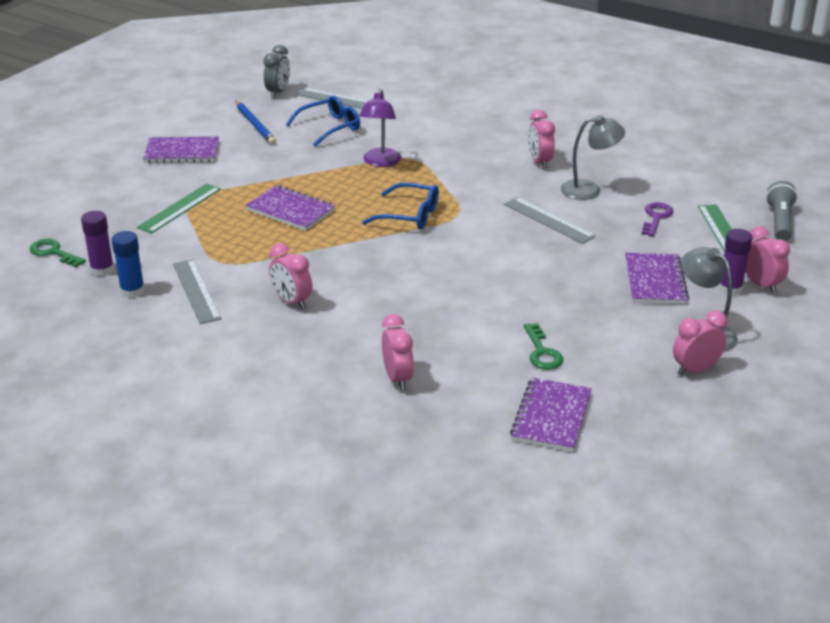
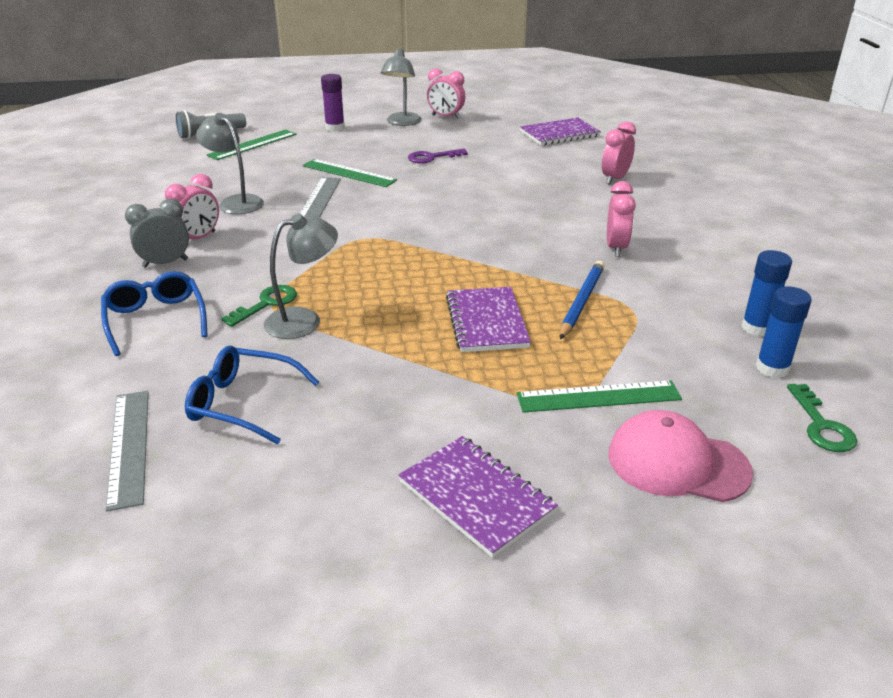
camera: 130 degrees left, 0 degrees up
(102, 270) = (772, 368): purple glue stick -> blue glue stick
(111, 202) = (677, 463): none -> pink cap
(196, 291) = (690, 296): grey ruler -> none
(255, 125) = (305, 480): blue pencil -> blue pencil (581, 302)
(278, 92) = (148, 534): grey clock -> grey clock (165, 263)
(380, 162) = (304, 320): purple lamp -> grey lamp
(409, 215) = (399, 258): blue glasses -> blue glasses (156, 320)
(542, 352) = (504, 152): green key -> green key (267, 303)
(592, 252) = (349, 173): none -> green ruler
(655, 281) = (359, 147): purple notebook -> none
(656, 217) = (256, 168): purple key -> purple key (431, 157)
(761, 285) = (316, 122): pink clock -> none

